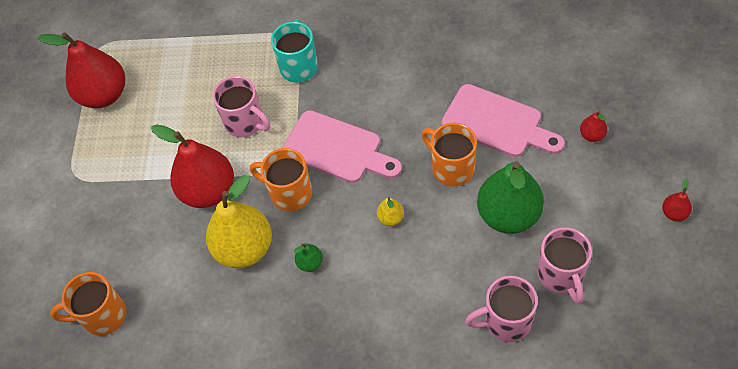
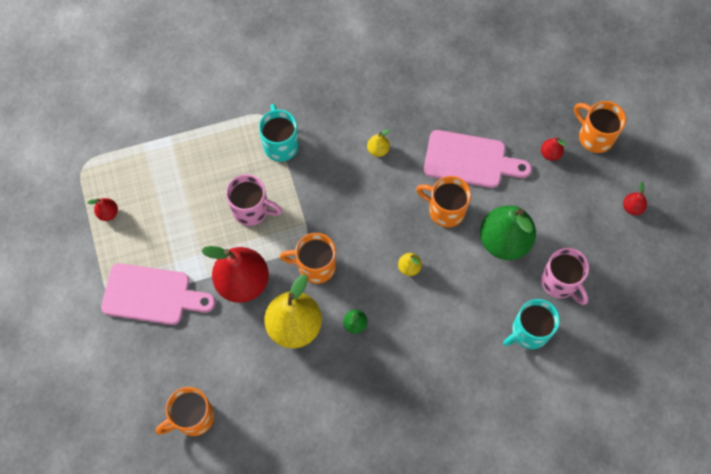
camera: 25 degrees left, 10 degrees up
(104, 95) = (108, 213): red pear -> red pear, size x0.43
(337, 149) = (342, 216): pink cutting board -> pink cutting board (152, 295)
(399, 92) = (378, 150): none -> yellow pear
(506, 321) = (529, 332): pink mug -> turquoise mug
(650, 128) = (594, 136): none -> orange mug

